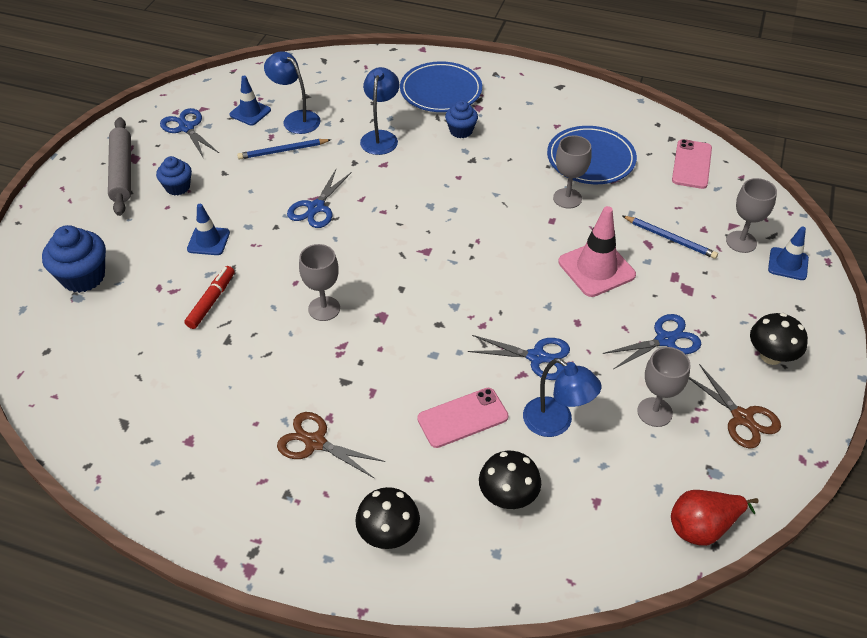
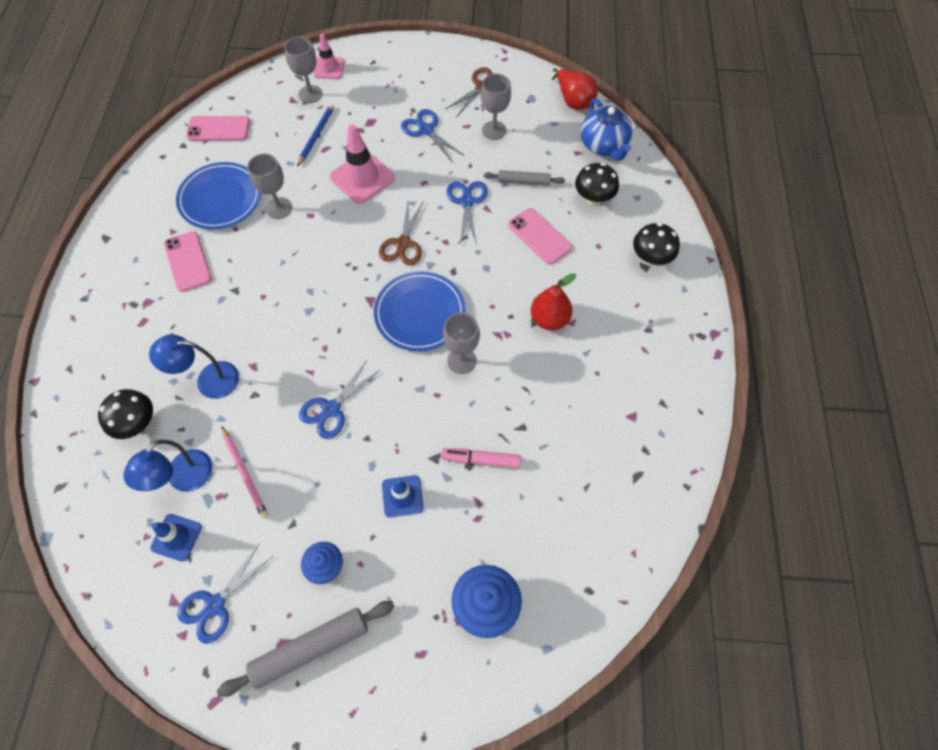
camera: 105 degrees left, 15 degrees up
(211, 301) = (481, 460): red marker -> pink marker
(283, 151) = (245, 473): blue pencil -> pink pencil
(315, 442) = (598, 325): brown scissors -> brown scissors (403, 243)
(316, 208) = (331, 409): blue scissors -> blue scissors turned 120 degrees clockwise
(342, 396) = (549, 319): none -> red pear
(441, 91) = (119, 343): blue plate -> blue plate (420, 313)
(461, 131) = (189, 309): blue cupcake -> none
(516, 133) = (188, 261): none -> pink phone
(556, 423) = (523, 181): blue lamp -> grey rolling pin
(603, 540) = (603, 146): none -> blue teapot
(771, 356) = (423, 75): black mushroom -> black mushroom (137, 423)
(788, 264) = (329, 68): blue traffic cone -> pink traffic cone

